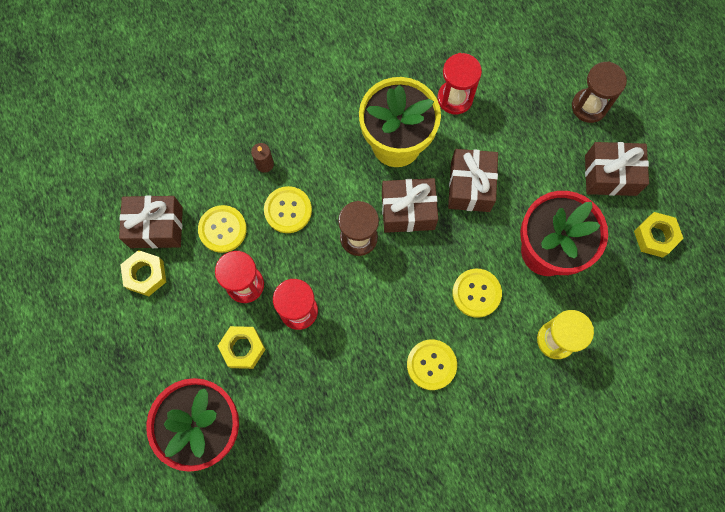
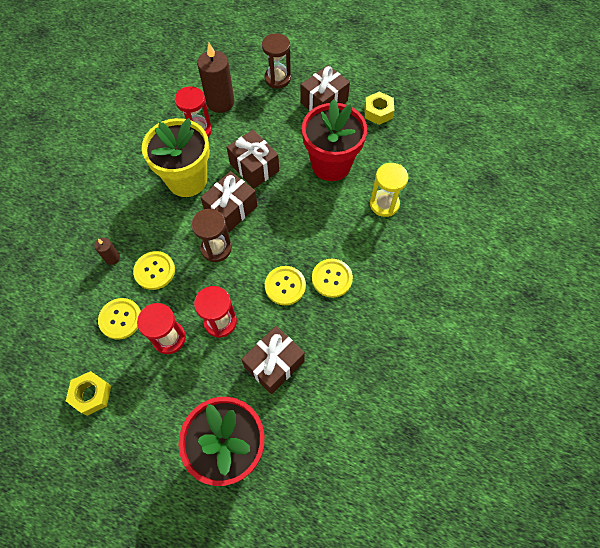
camera: 45 degrees left, 10 degrees down
(156, 227) = (70, 358): brown gift -> brown gift (274, 364)
(243, 348) = (206, 377): yellow nut -> none
(476, 293) = (316, 218): yellow button -> yellow button (285, 286)
(505, 84) = (220, 102): none -> brown candle

